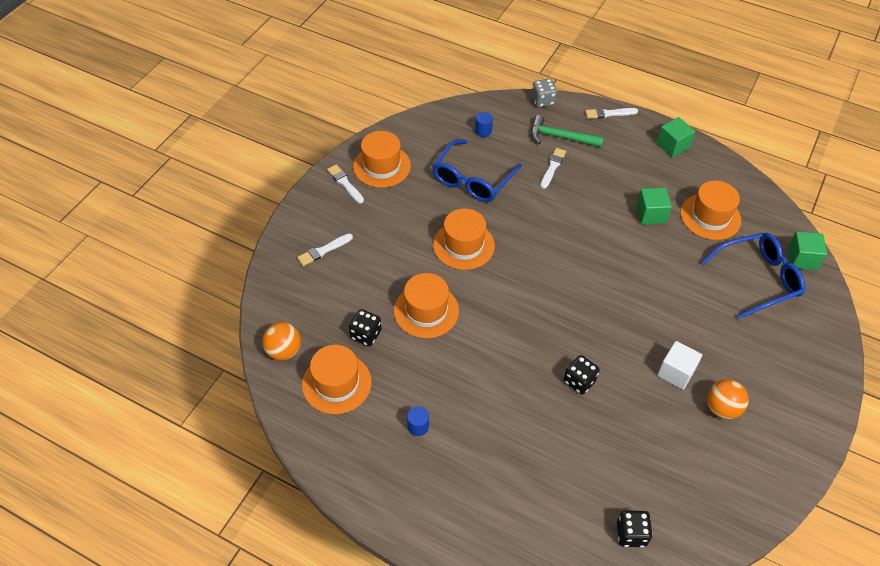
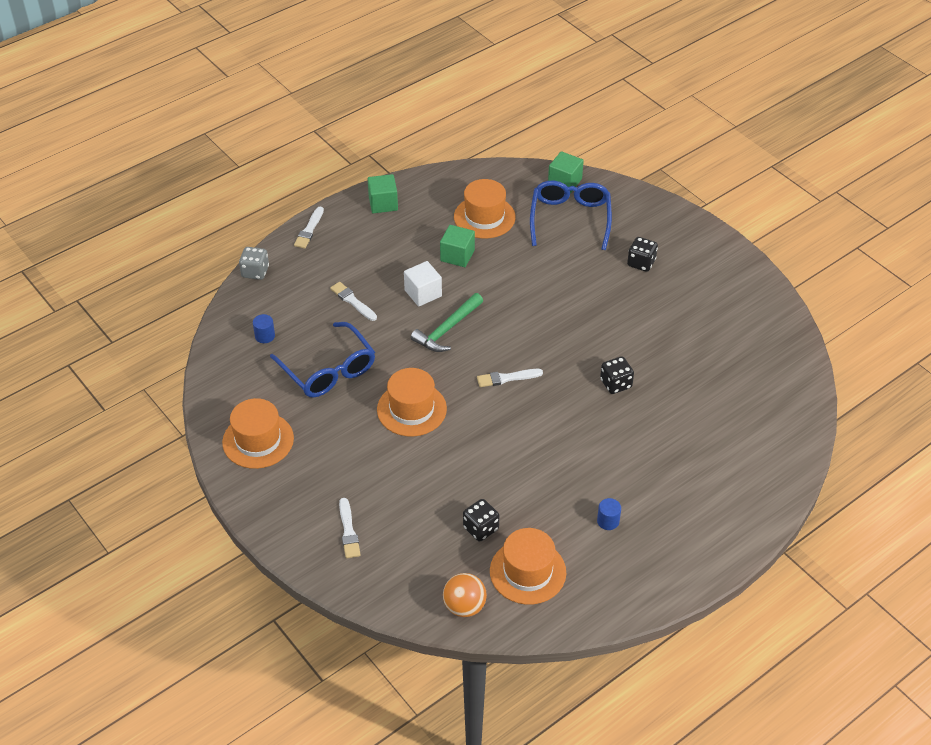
camera: 65 degrees left, 5 degrees down
(345, 183) = (262, 482): white brush -> white brush (507, 378)
(426, 311) = (477, 468): orange hat -> none
(560, 137) = (316, 279): green hammer -> green hammer (447, 329)
(631, 534) = (776, 410): black dice -> black dice (641, 263)
(676, 372) = (638, 315): white cube -> white cube (423, 293)
(722, 408) = (686, 302): orange ball -> none

